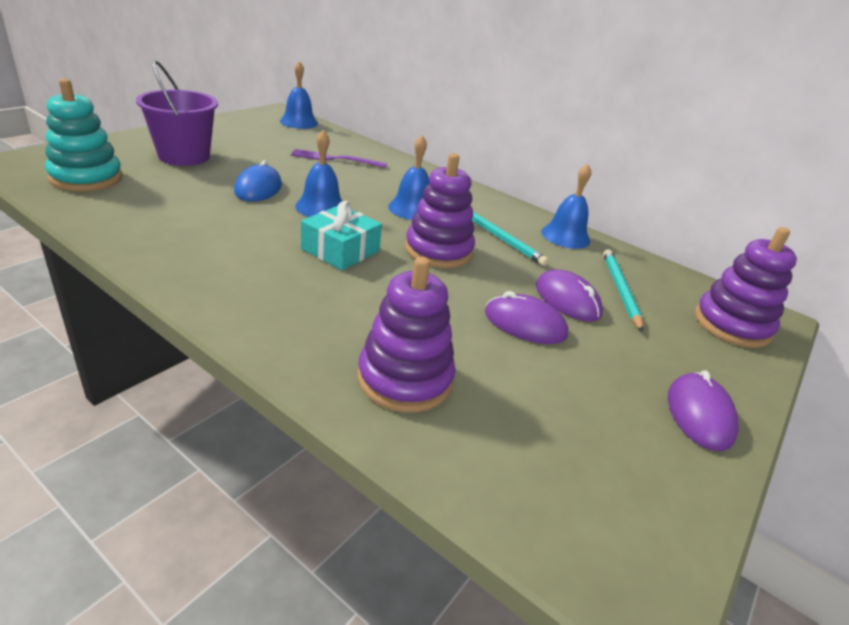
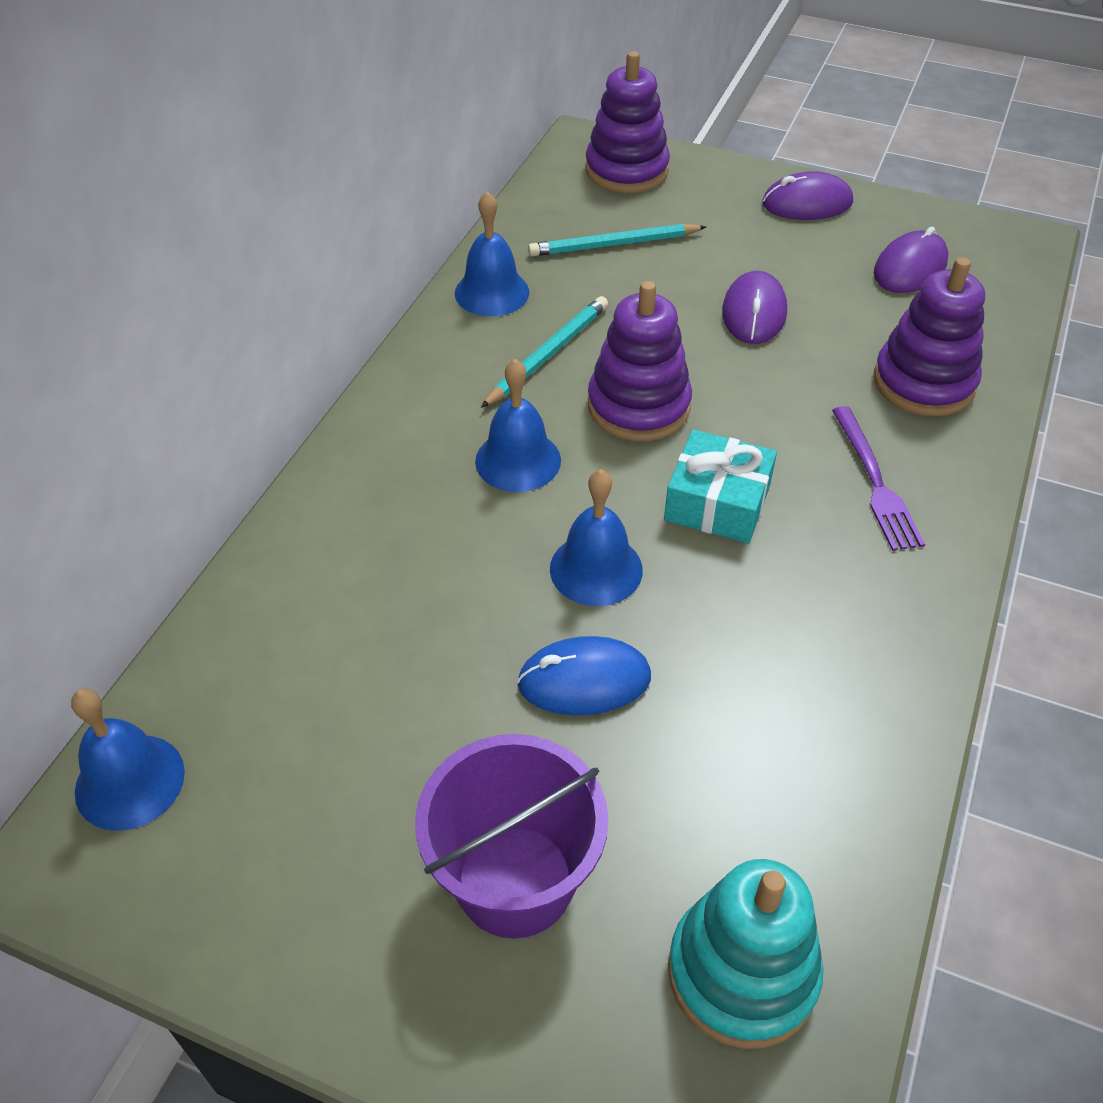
camera: 100 degrees left, 15 degrees up
(335, 159) = (354, 624): purple fork -> purple fork (875, 482)
(567, 300) = (673, 284): purple mouse -> purple mouse (910, 268)

